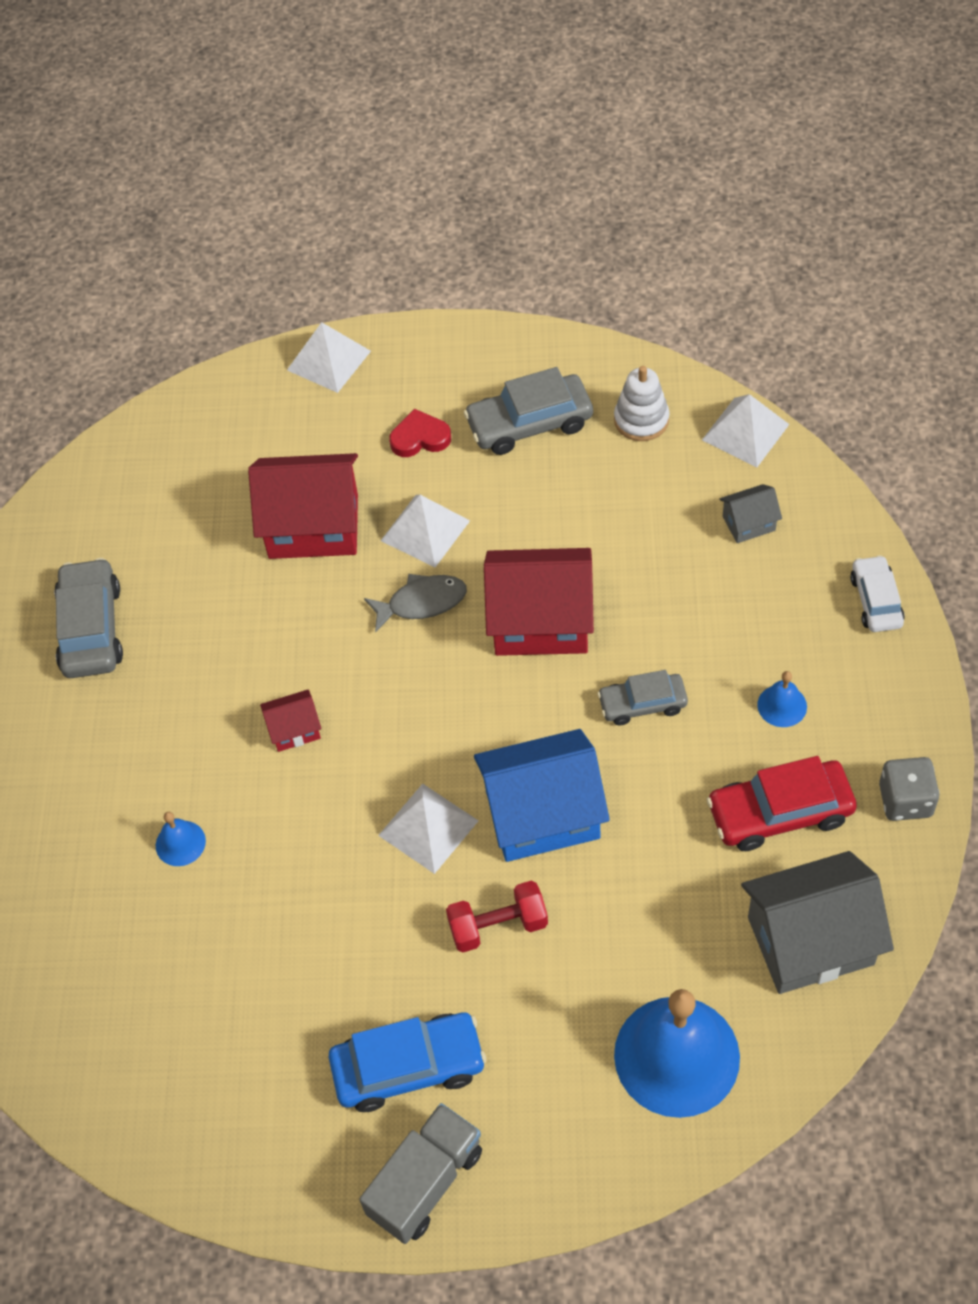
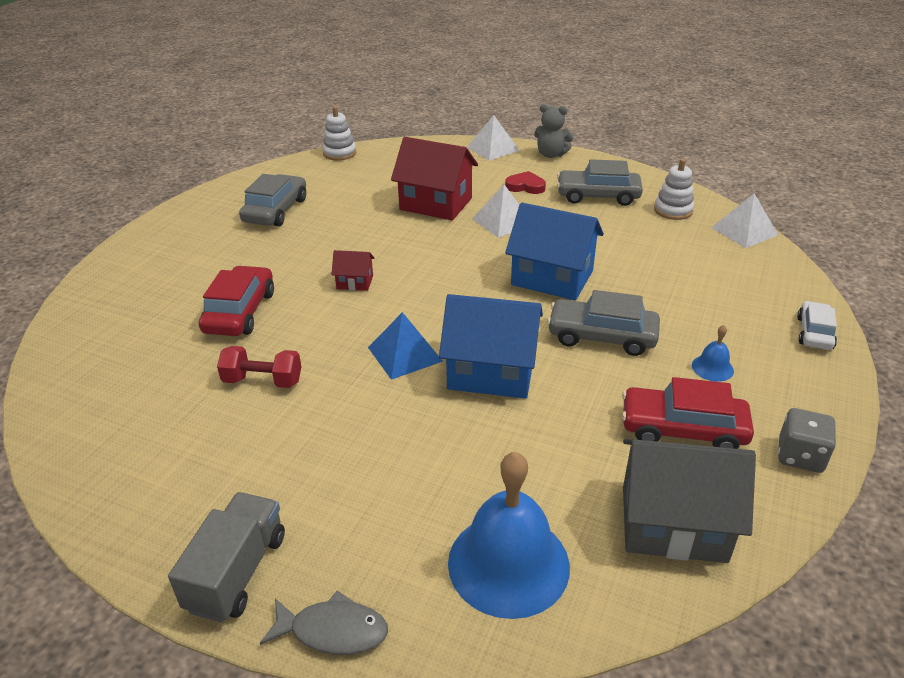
camera: 20 degrees right, 20 degrees down
(99, 457) = (339, 153): none -> white stacking toy
(180, 843) = (240, 312): blue bell -> red car
(408, 1067) = (286, 486): blue car -> none
(422, 345) = (551, 154): none -> grey teddy bear
(422, 602) = (478, 250): grey fish -> grey fish (333, 631)
(425, 1182) = (237, 572): grey truck -> grey truck turned 45 degrees counterclockwise
(428, 828) = (405, 354): white pyramid -> blue pyramid
(498, 926) = (416, 424): red dumbbell -> red dumbbell (263, 381)
(541, 621) = (552, 278): red house -> blue house
(642, 704) = (602, 336): grey car -> grey car, size x1.58
(749, 523) = (728, 271): grey house -> none

